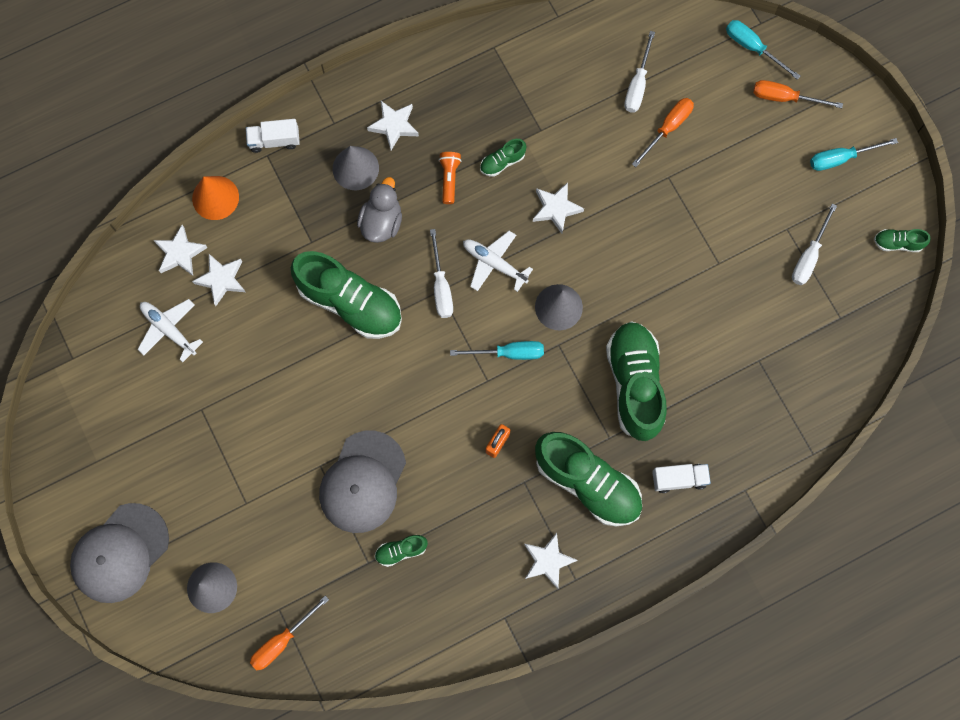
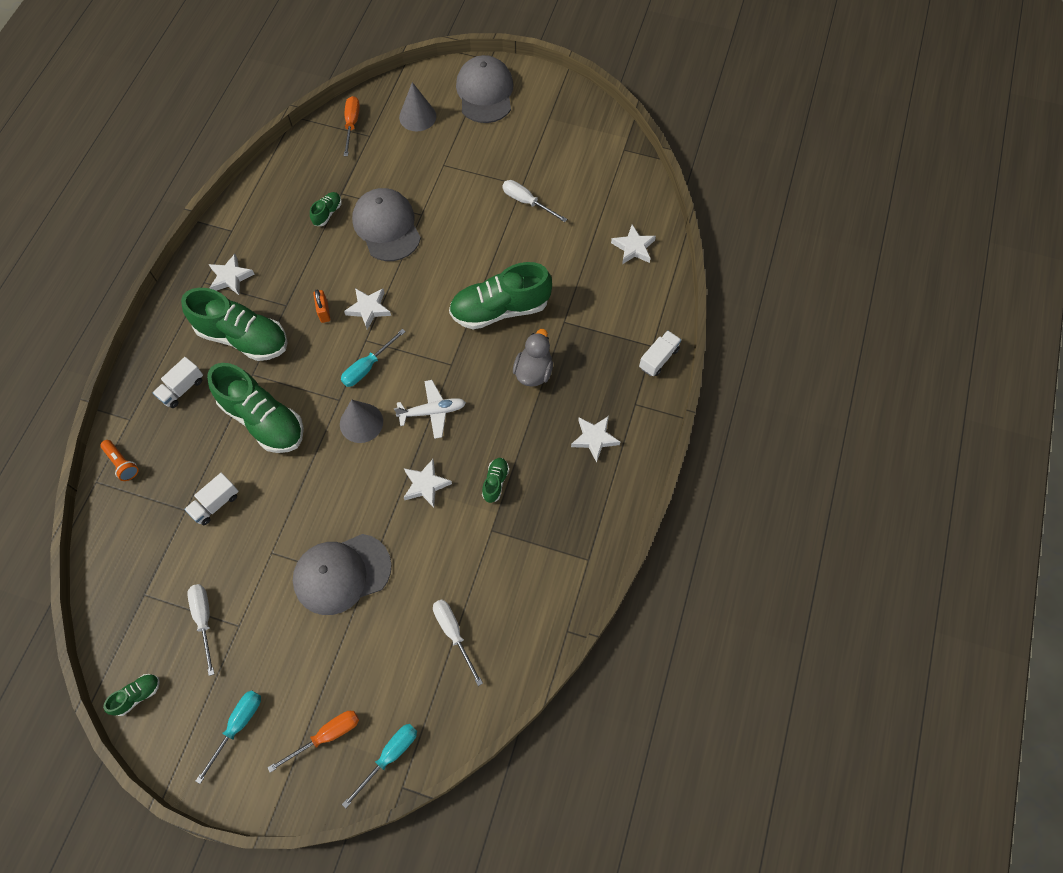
camera: 135 degrees right, 10 degrees down
(168, 329) = (589, 206): white plane -> none
(215, 197) = (652, 294): orange cone -> none
(221, 280) = (592, 255): white star -> white star (369, 309)
(355, 168) = (588, 389): grey cone -> none
(381, 222) = (533, 371): grey duck -> grey duck turned 135 degrees counterclockwise
(441, 286) = (453, 367): white screwdriver -> white screwdriver (527, 202)
(449, 179) = (519, 438): orange flashlight -> orange flashlight (122, 463)
(587, 482) = (243, 337): green shoe -> green shoe turned 150 degrees counterclockwise
(668, 128) = (398, 620): orange screwdriver -> none
(679, 198) = (342, 574): none -> grey cap
(730, 343) = (216, 504): none -> white truck
(752, 48) = (389, 756): turquoise screwdriver -> turquoise screwdriver turned 45 degrees counterclockwise

